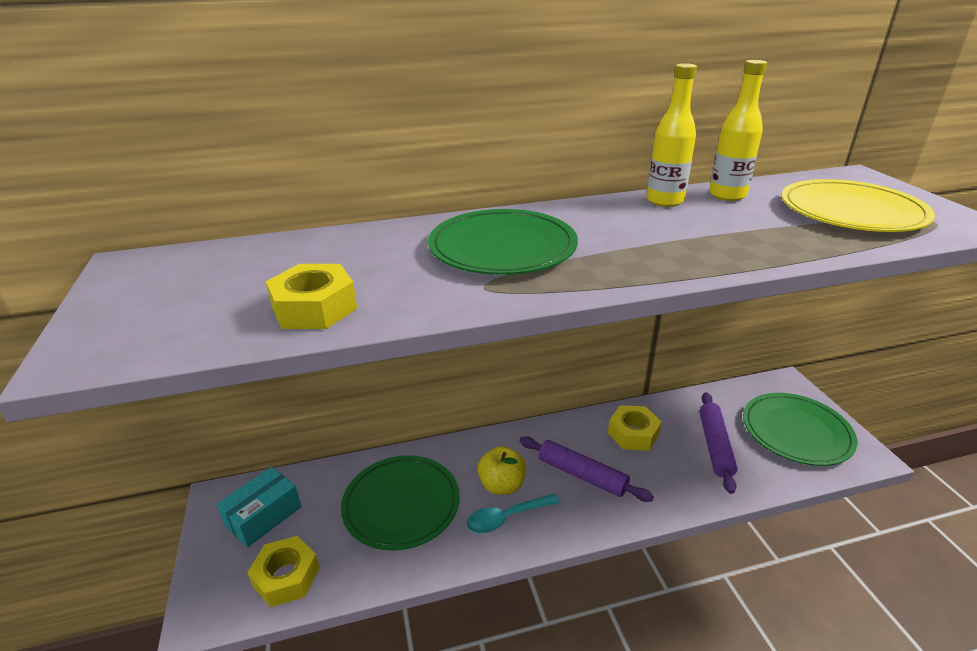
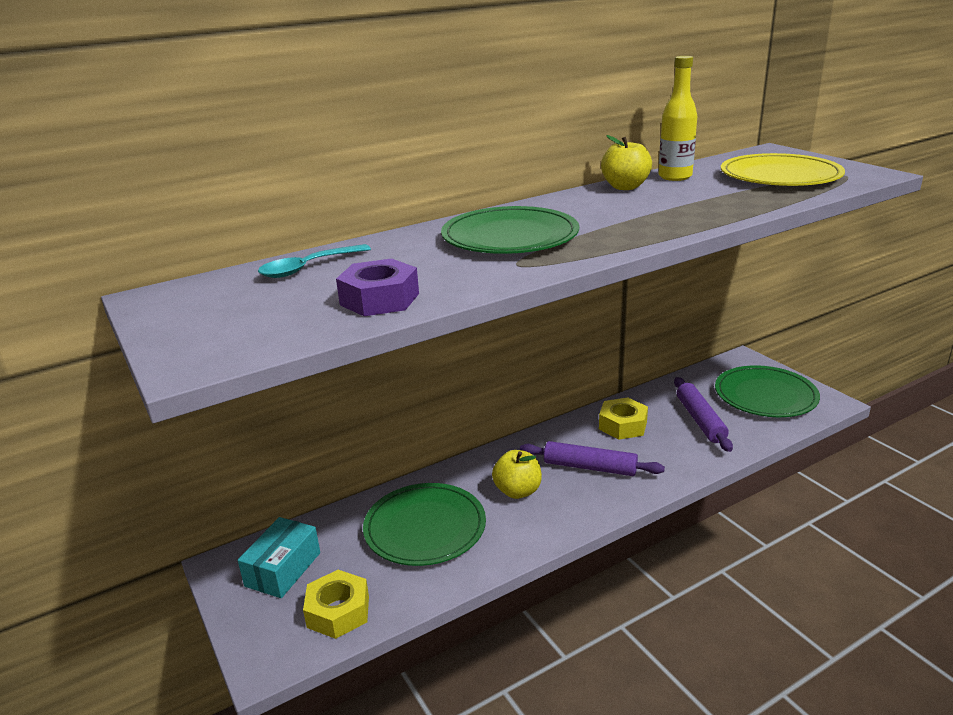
camera: 15 degrees left, 5 degrees down
(314, 308) = (379, 299): yellow nut -> purple nut
(506, 518) = (534, 516): turquoise spoon -> turquoise spoon (308, 268)
(665, 201) = (625, 187): yellow bottle -> yellow apple

